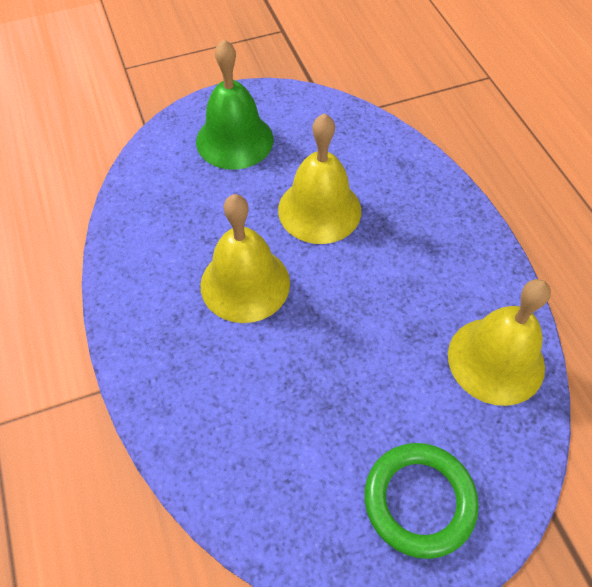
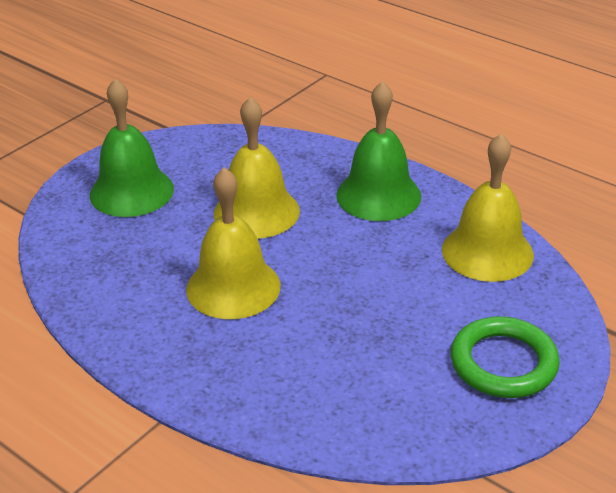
camera: 30 degrees left, 20 degrees down
(439, 242) = (378, 195): none -> green bell

